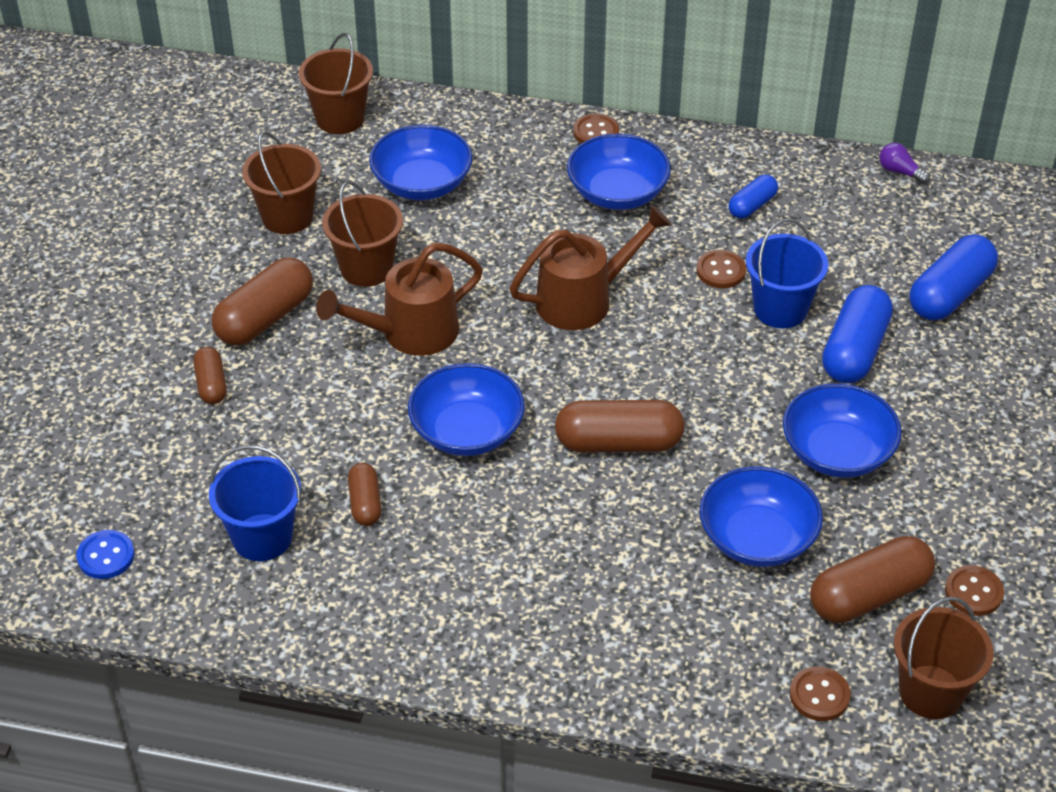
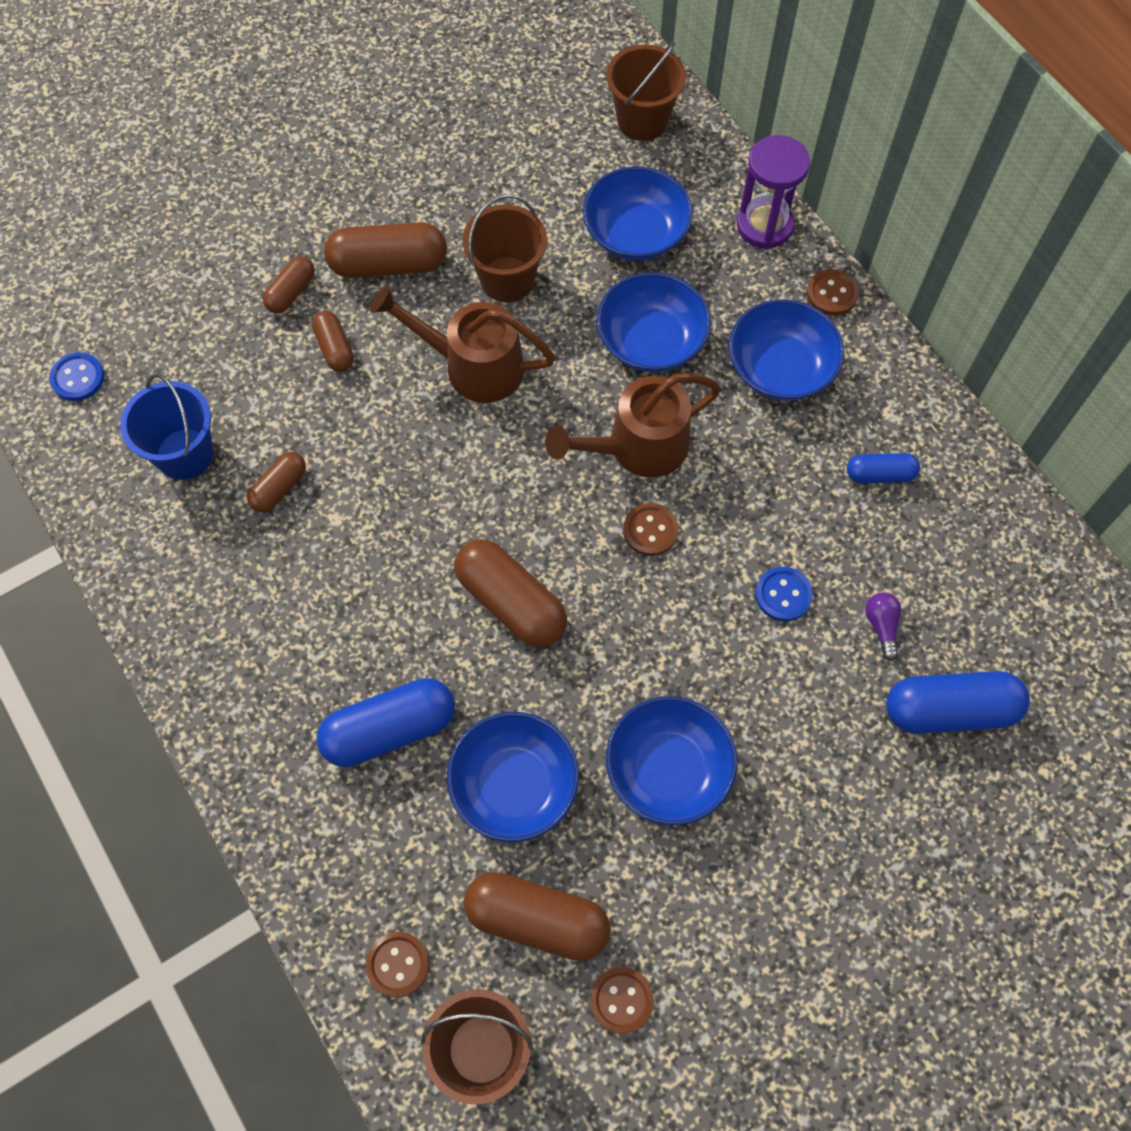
camera: 45 degrees right, 20 degrees up
(287, 216) = (503, 184): brown bucket -> none
(292, 394) = (334, 348): none -> brown capsule
(467, 431) = (415, 490): blue bowl -> blue bowl (651, 340)
(503, 124) = (764, 225): none -> purple hourglass
(584, 299) = (637, 448): brown watering can -> brown watering can turned 135 degrees clockwise
(721, 271) = (777, 515): brown button -> brown button (650, 530)
(780, 309) = (783, 595): blue bucket -> blue button
(854, 350) = (798, 690): blue capsule -> blue capsule (390, 730)
(900, 172) = (1056, 550): purple light bulb -> purple light bulb (881, 626)

